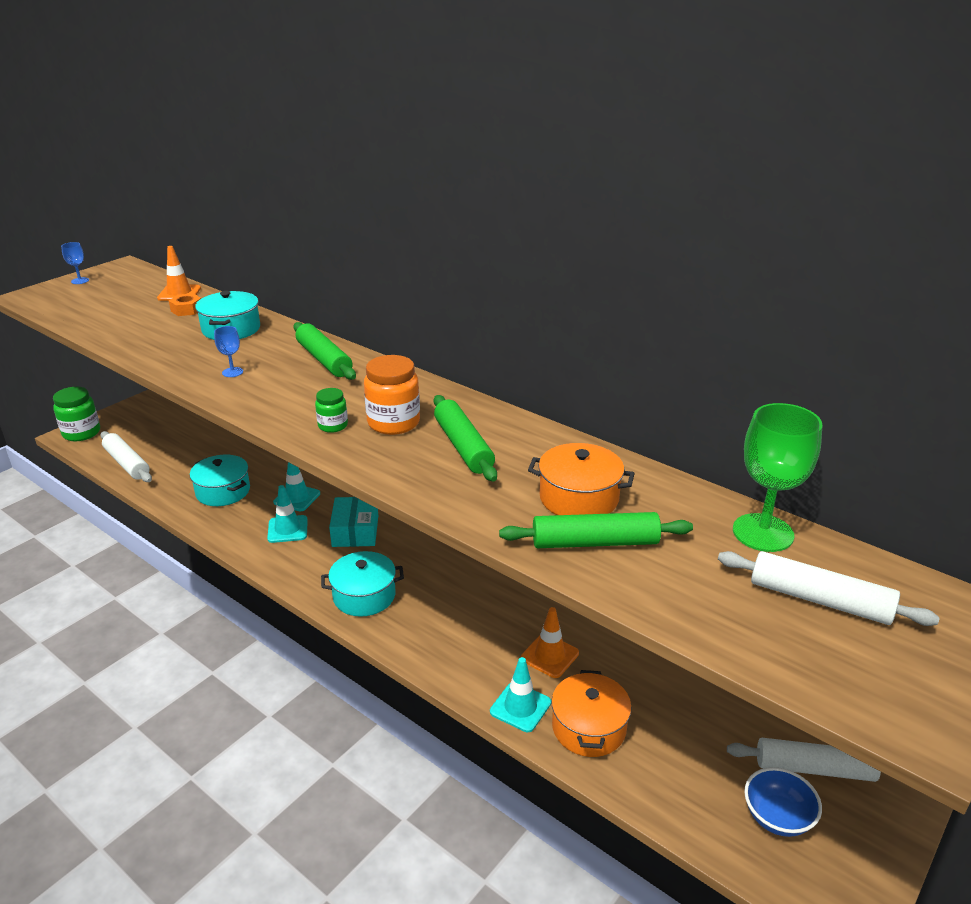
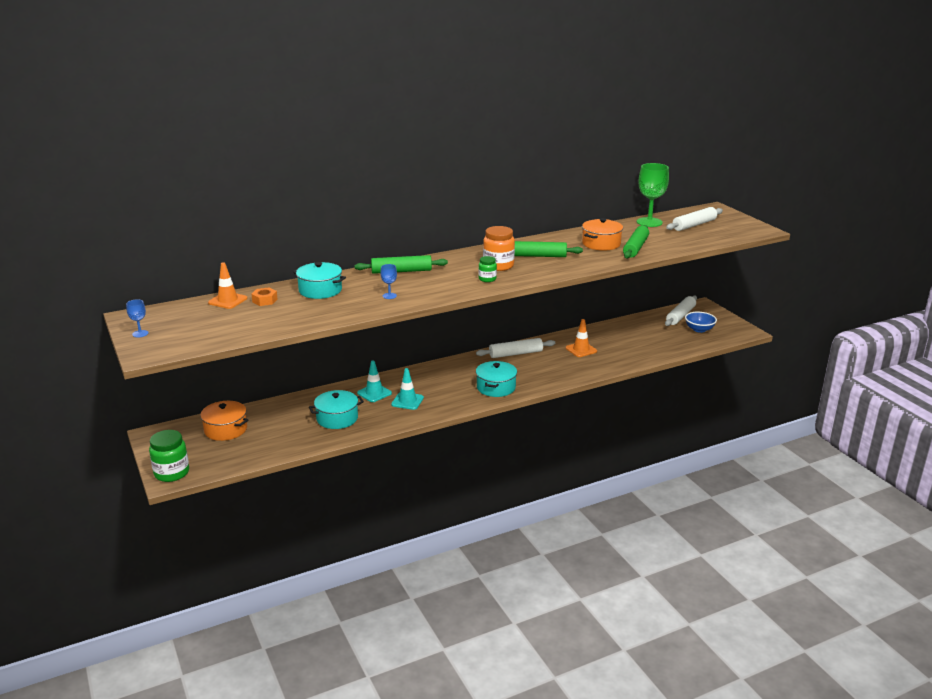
camera: 65 degrees left, 5 degrees down
(127, 463) = (251, 454): white rolling pin -> white rolling pin (515, 354)
(355, 531) = (431, 380): turquoise box -> none
(520, 707) = (610, 364): turquoise traffic cone -> none
(589, 727) = (632, 352): orange pot -> orange pot (225, 429)

